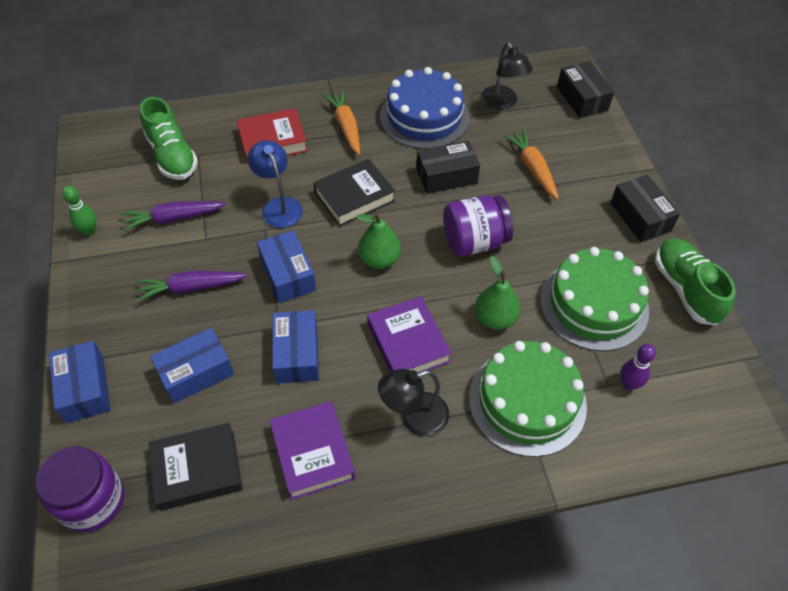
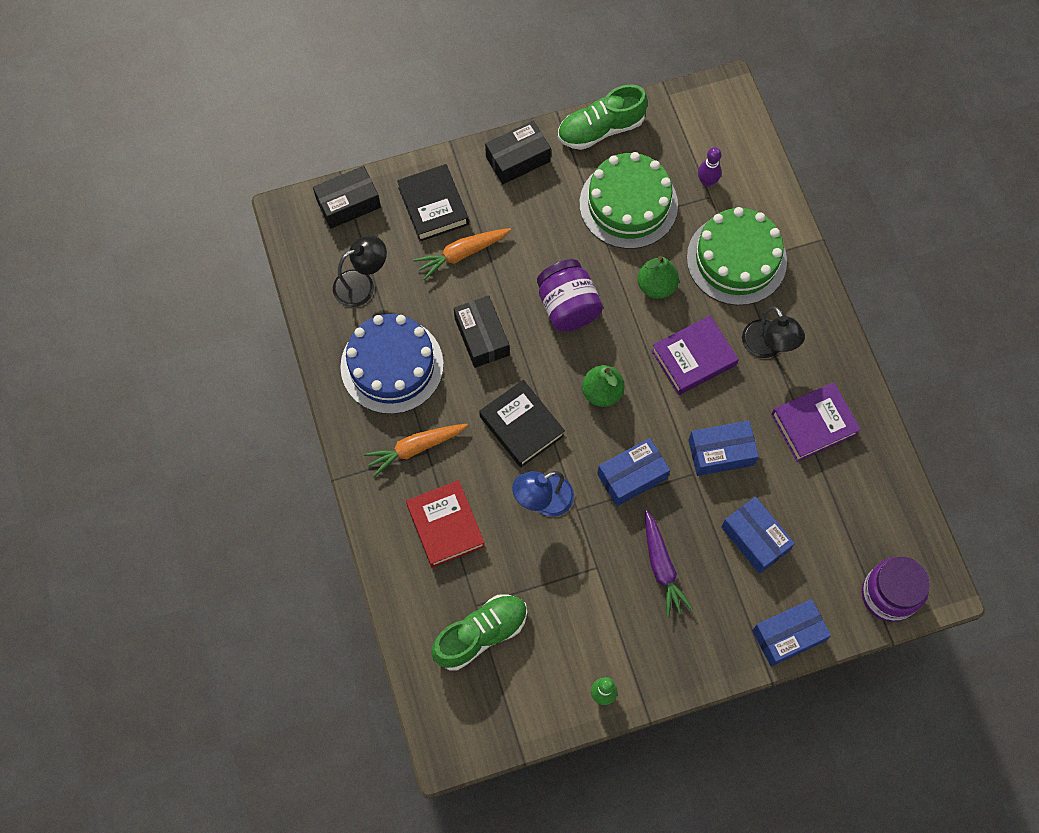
camera: 95 degrees left, 15 degrees up
(172, 219) = (575, 609): purple carrot -> none
(197, 470) = (846, 515): black book -> black book (433, 206)

